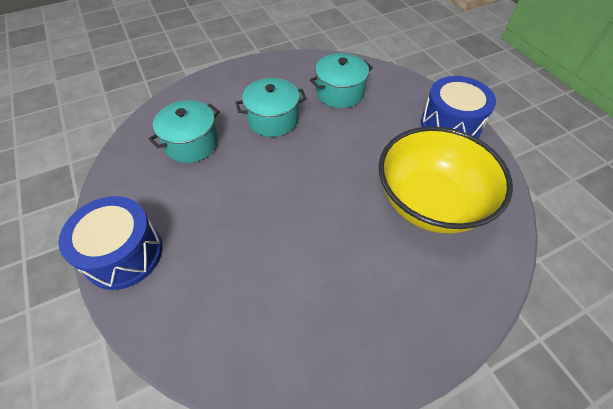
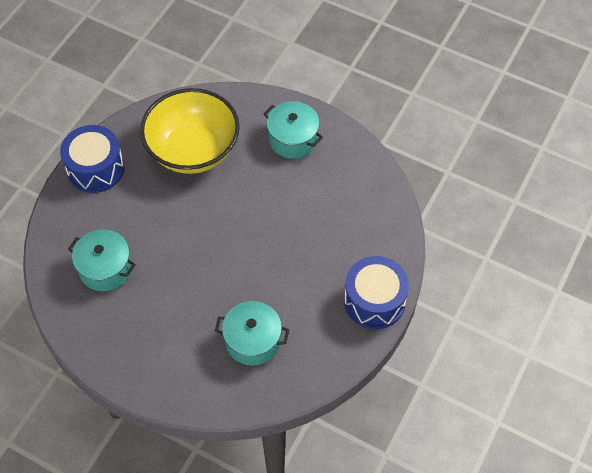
camera: 125 degrees left, 5 degrees up
(273, 119) = (179, 299): turquoise pot -> turquoise pot (293, 139)

